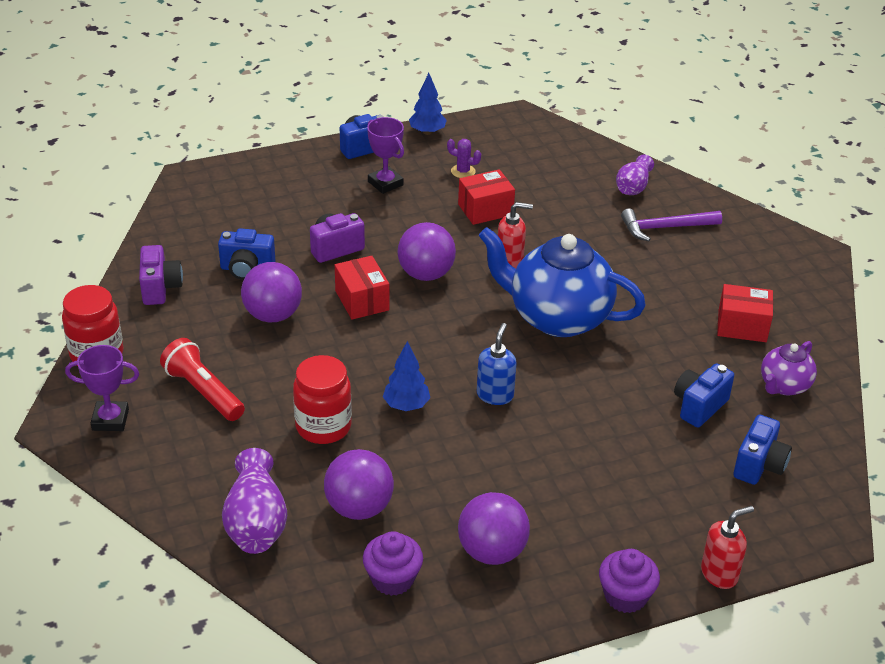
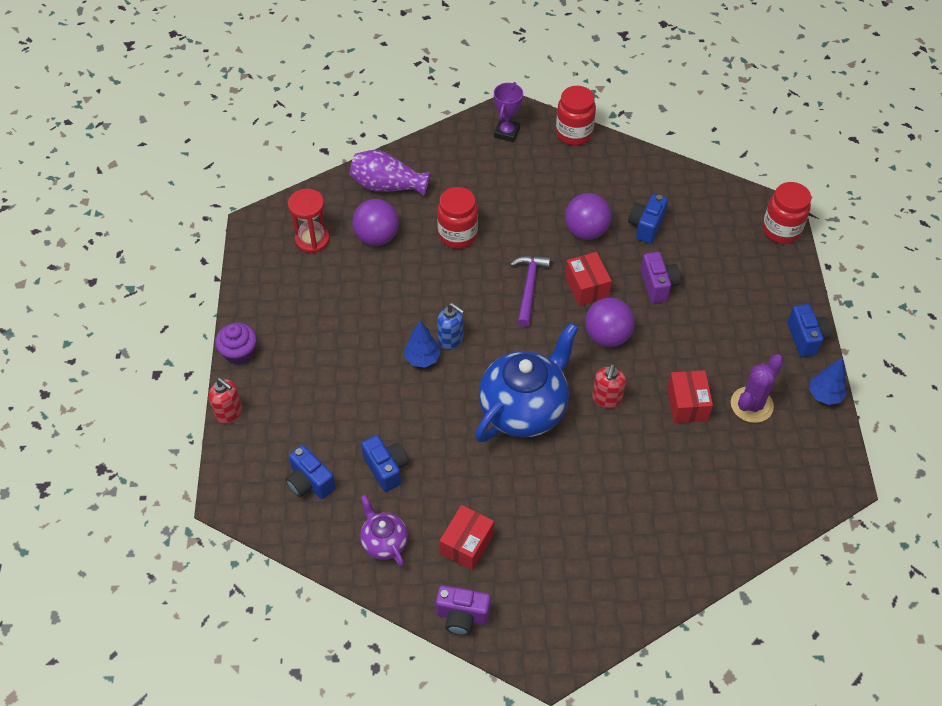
camera: 110 degrees right, 15 degrees up
(160, 288) = (637, 174): purple camera -> purple camera (462, 616)
(203, 392) = (516, 180): red flashlight -> none
(217, 174) = (781, 230): none -> red jar
(362, 300) = (586, 287): red box -> red box turned 75 degrees clockwise
(385, 183) = (744, 341): purple trophy -> none
(392, 579) = (312, 239): purple cupcake -> red hourglass
(406, 406) = (460, 285): blue tree -> blue tree (422, 359)
(463, 171) = (751, 405): purple cactus -> purple cactus, size x1.80
(492, 551) = (309, 294): purple ball -> none
(633, 187) = (696, 539): purple vase -> none
(665, 228) = (623, 541): purple hammer -> purple hammer (529, 287)
(719, 574) = (229, 413): red soap dispenser -> red soap dispenser turned 45 degrees counterclockwise

